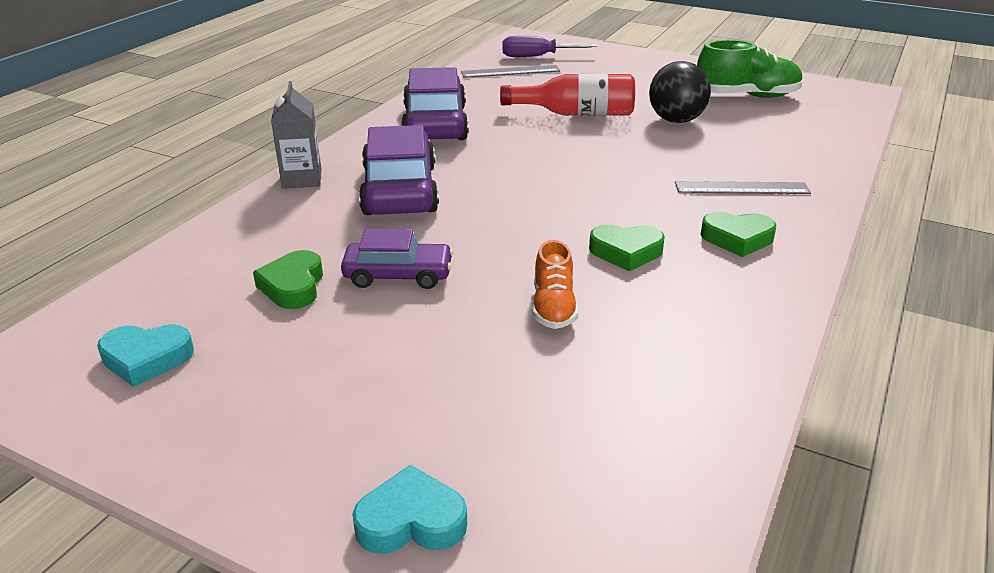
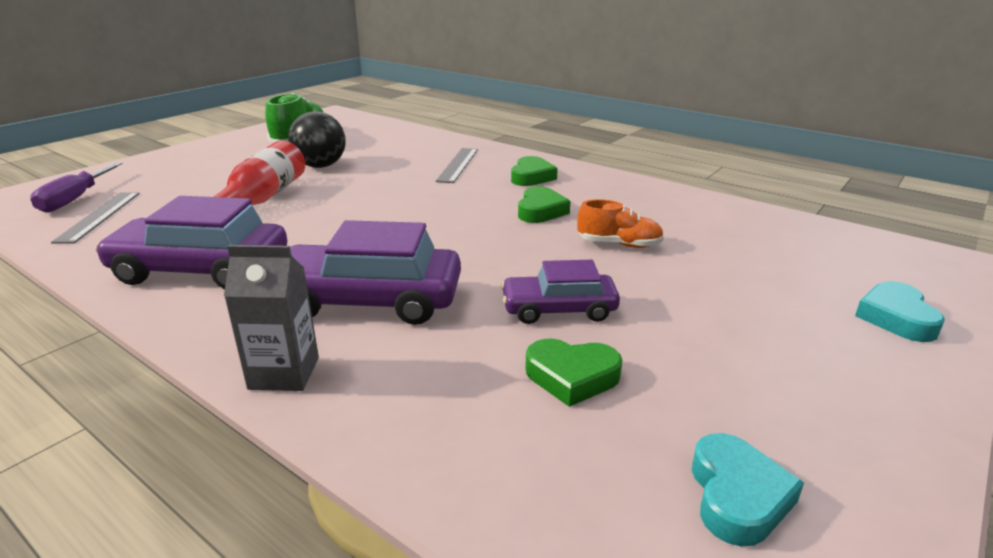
camera: 80 degrees left, 5 degrees down
(398, 275) = (559, 309): purple car -> purple car turned 105 degrees counterclockwise

